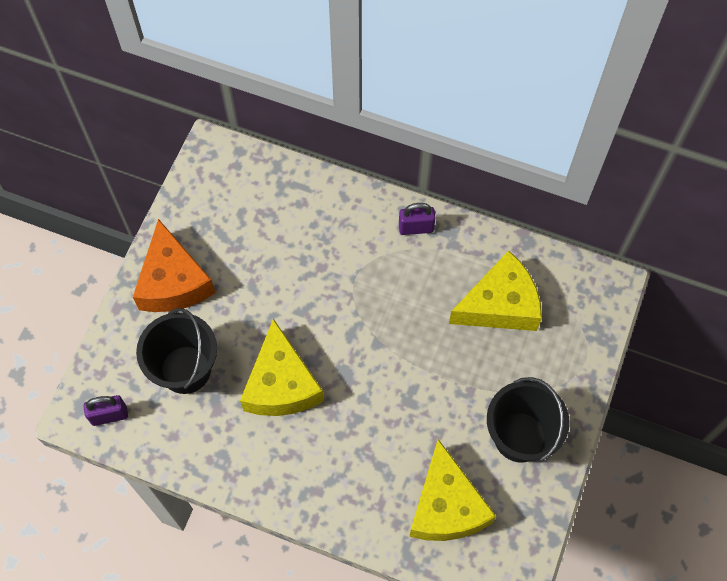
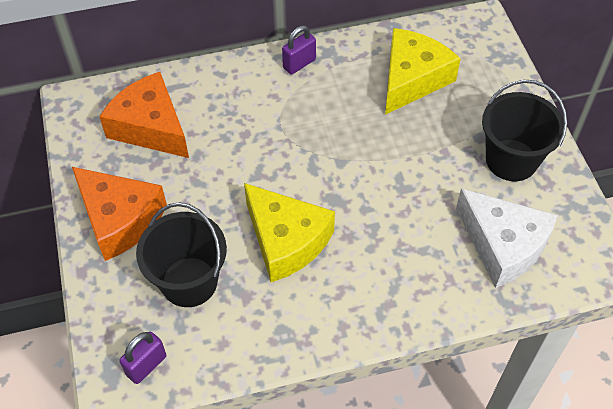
camera: 35 degrees left, 10 degrees down
(253, 213) = (151, 127): none -> orange cheese
(446, 506) = (503, 245): yellow cheese -> white cheese

